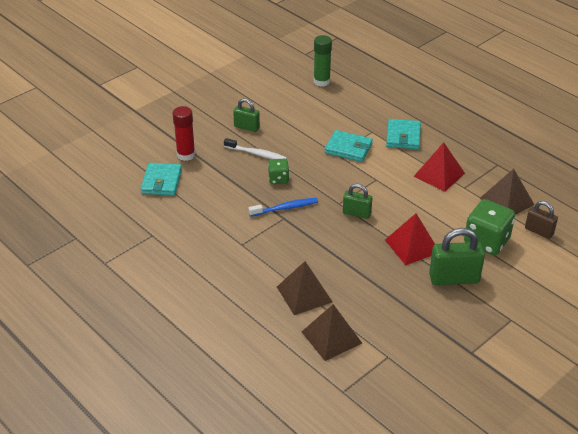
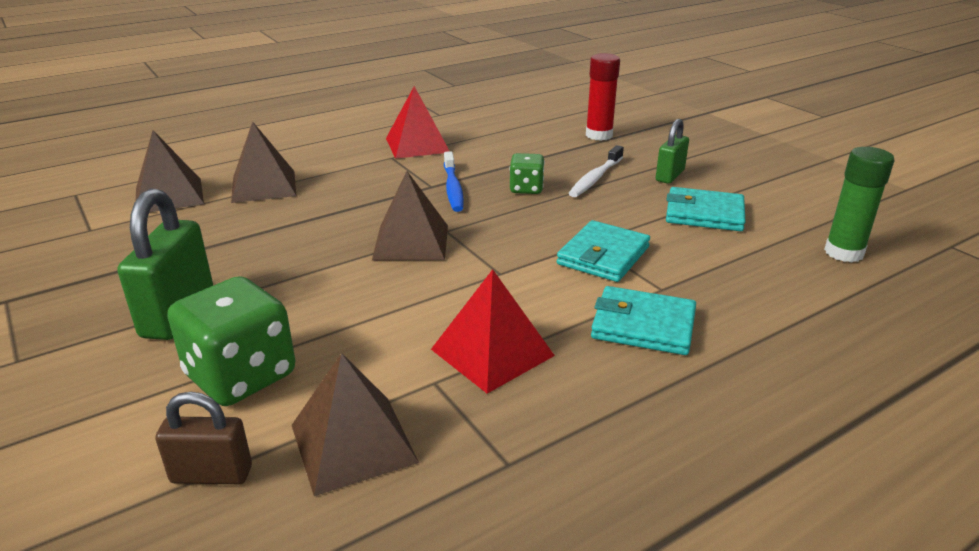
camera: 100 degrees right, 10 degrees down
(161, 181) = (542, 121): turquoise wallet -> turquoise wallet (704, 214)
(356, 213) = (411, 242): green padlock -> brown pyramid
(412, 246) = (294, 283): red pyramid -> red pyramid (417, 145)
(539, 231) = (211, 474): brown padlock -> brown padlock turned 45 degrees clockwise

